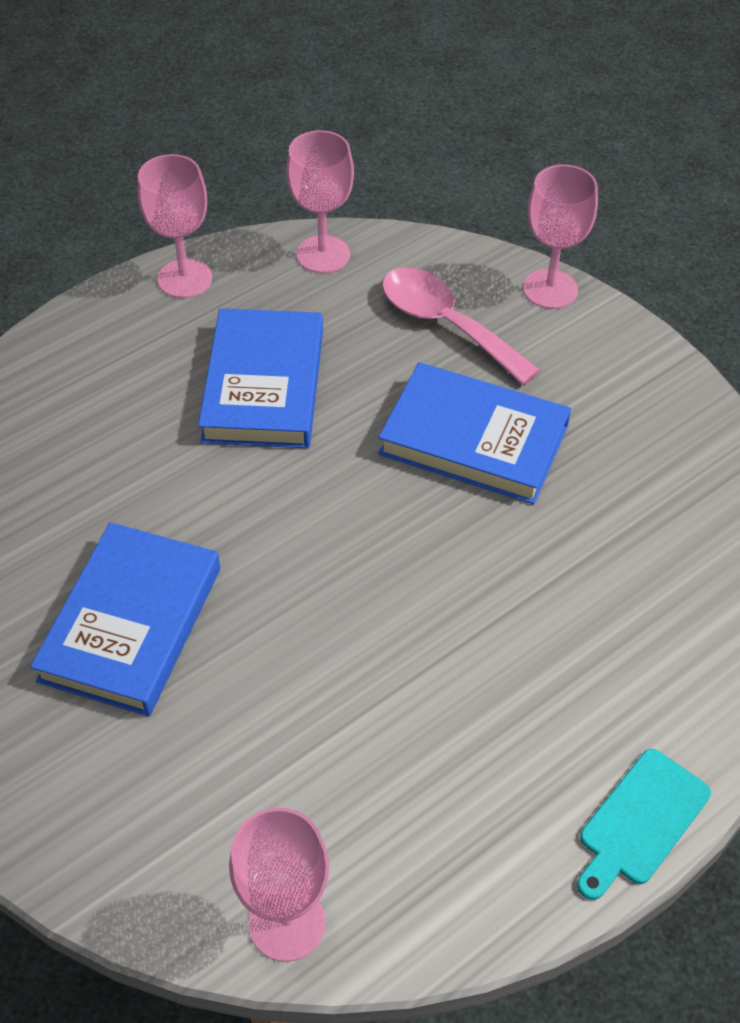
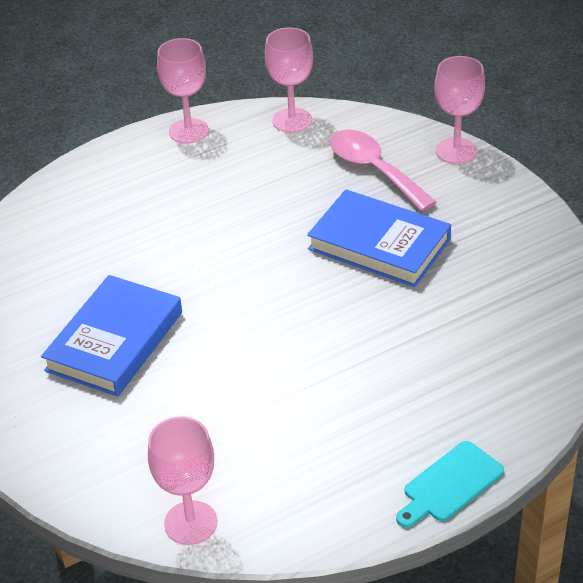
camera: 10 degrees right, 10 degrees down
(263, 385) = (233, 201): blue book -> none

